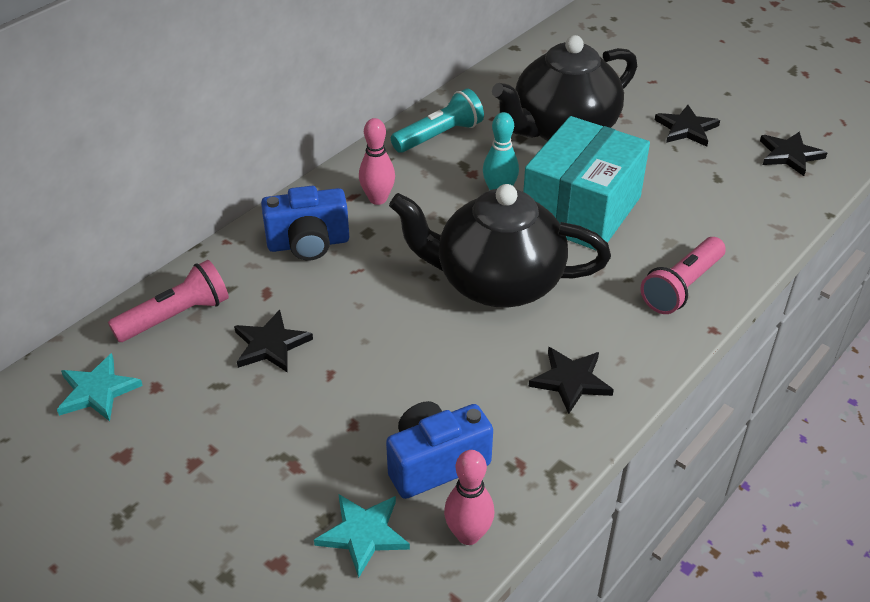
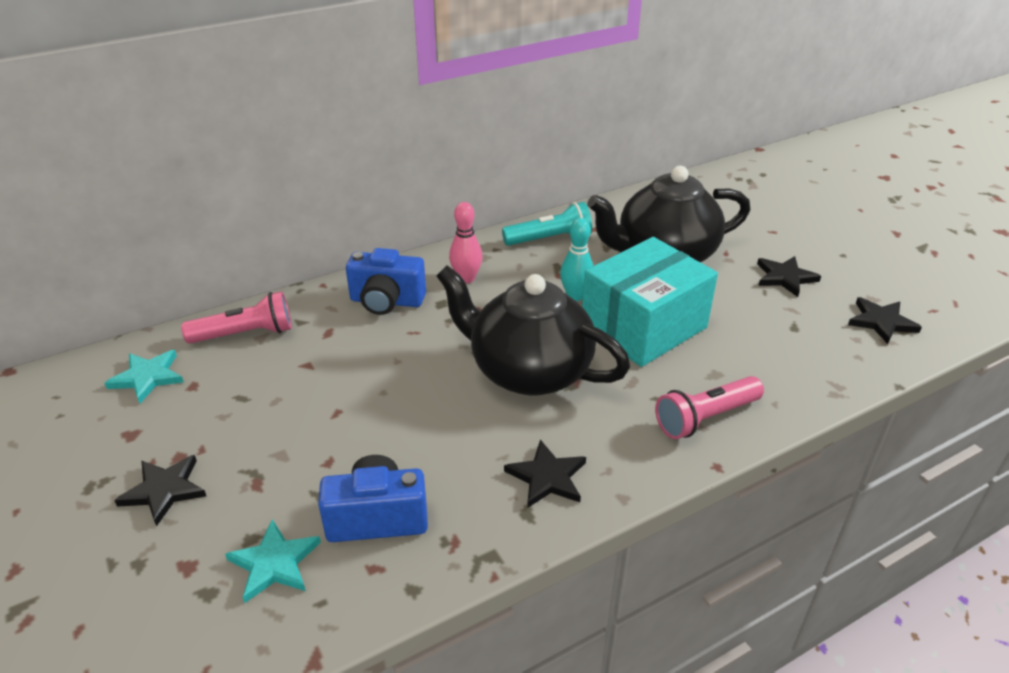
camera: 20 degrees right, 5 degrees down
(271, 345) = (304, 375): black star -> black star (164, 490)
(468, 534) = (366, 594): pink bowling pin -> none

